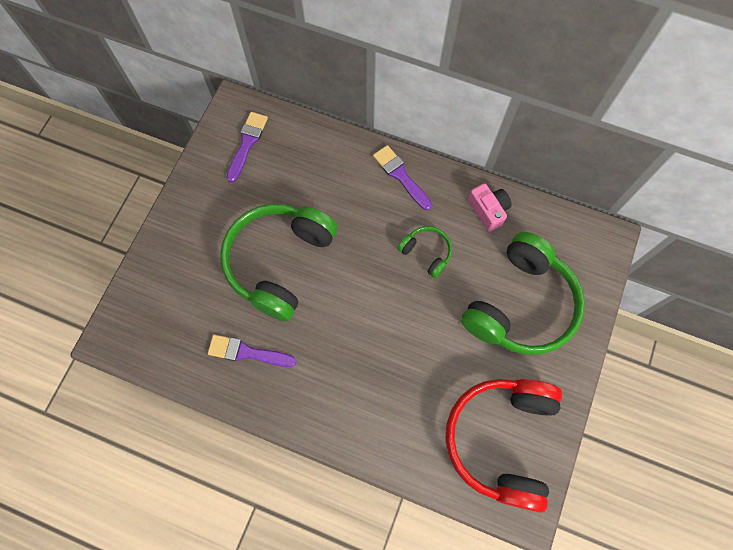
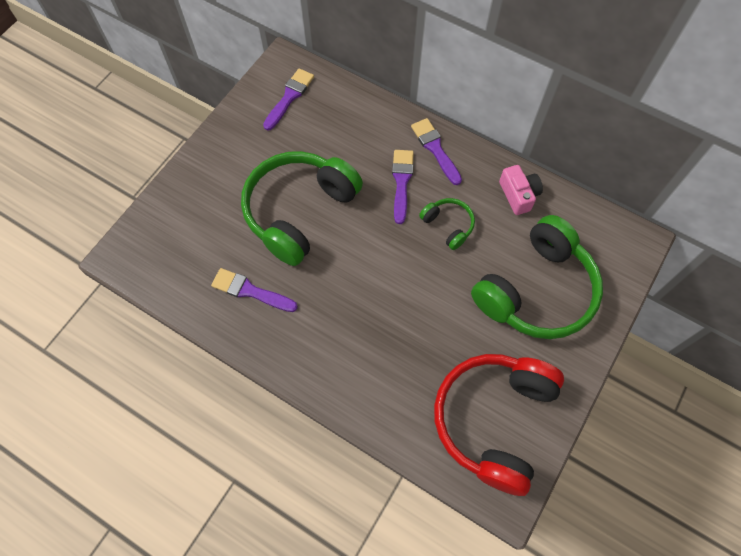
camera: 10 degrees right, 5 degrees down
(374, 215) = (401, 182): none -> purple brush

